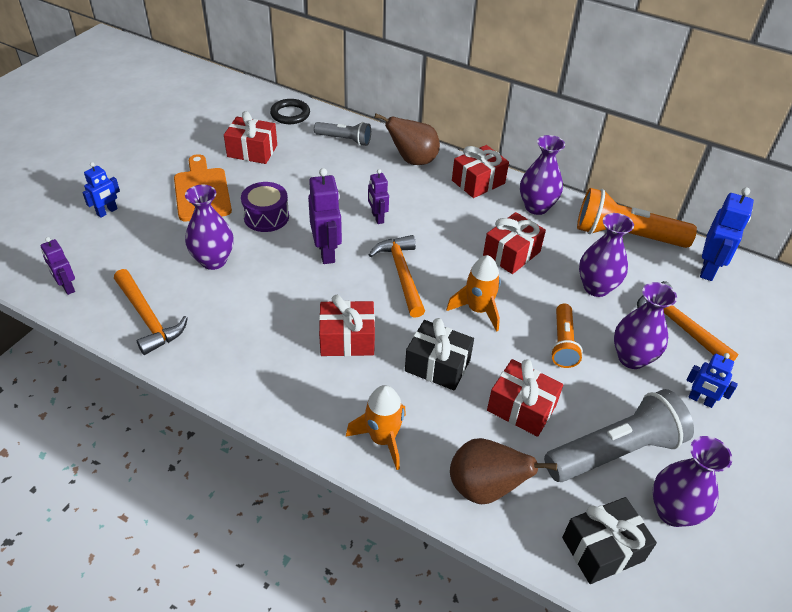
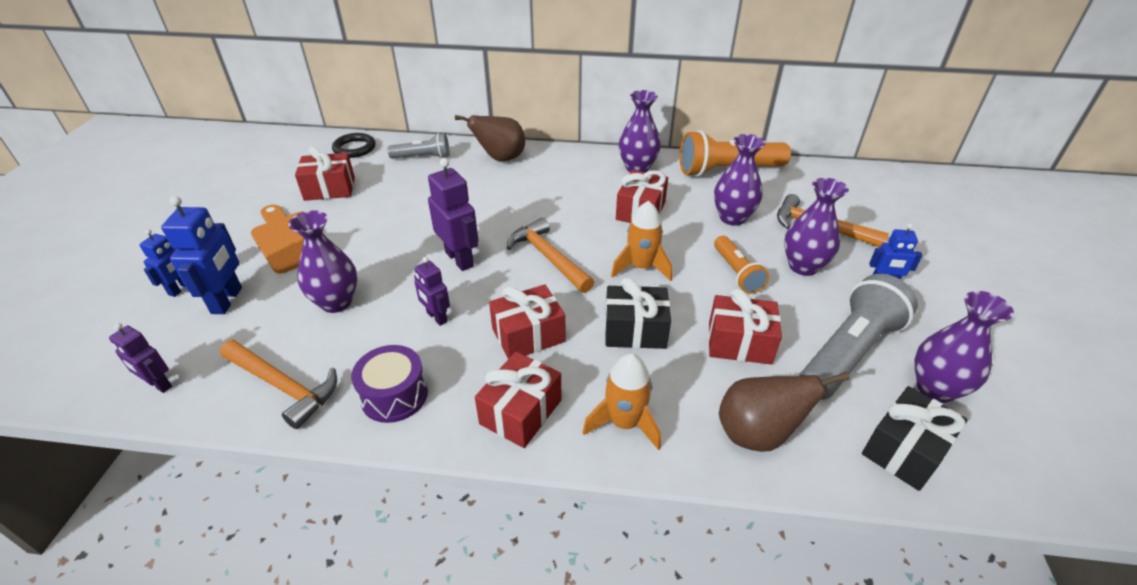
camera: 20 degrees left, 5 degrees down
(266, 217) = (376, 244): purple drum -> purple drum (394, 395)
(377, 217) = (494, 214): purple robot -> purple robot (436, 317)
(478, 182) = (572, 161): red gift -> red gift (520, 412)
(708, 269) = (811, 178): blue robot -> blue robot (227, 300)

